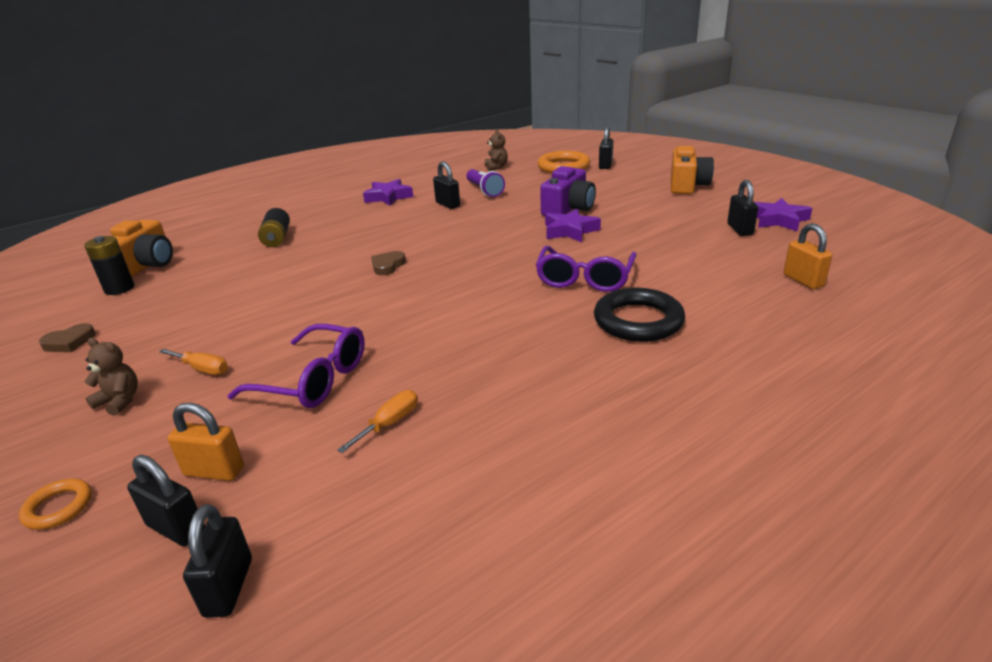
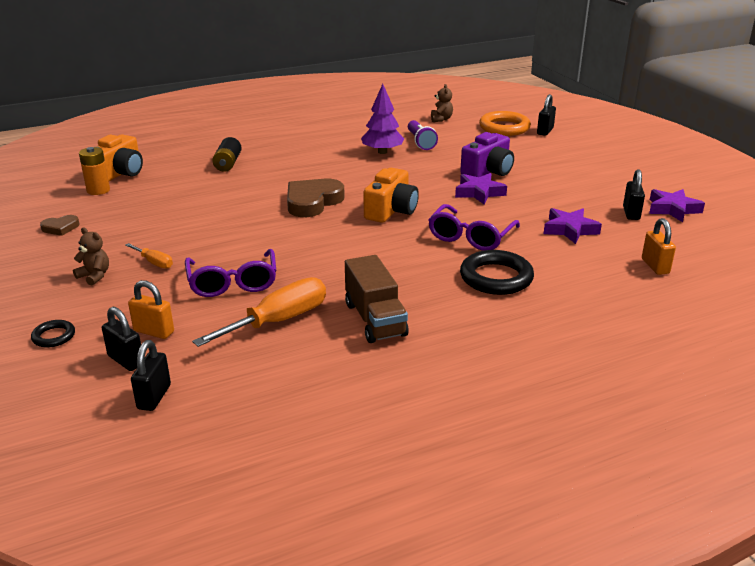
camera: 10 degrees right, 0 degrees up
(58, 507) = (54, 336): orange ring -> black ring
(119, 289) = (98, 190): black battery -> orange battery
(314, 380) = (233, 283): purple glasses -> purple glasses turned 45 degrees clockwise
(388, 197) = (332, 137): purple star -> purple star (569, 230)
(388, 266) = (312, 202): brown heart -> brown heart, size x1.98
(389, 423) = (278, 321): orange screwdriver -> orange screwdriver, size x2.01
(448, 204) = (382, 152): black padlock -> purple tree
(516, 399) = (375, 319): none -> brown truck
(687, 185) = (610, 163): orange camera -> orange camera (391, 210)

